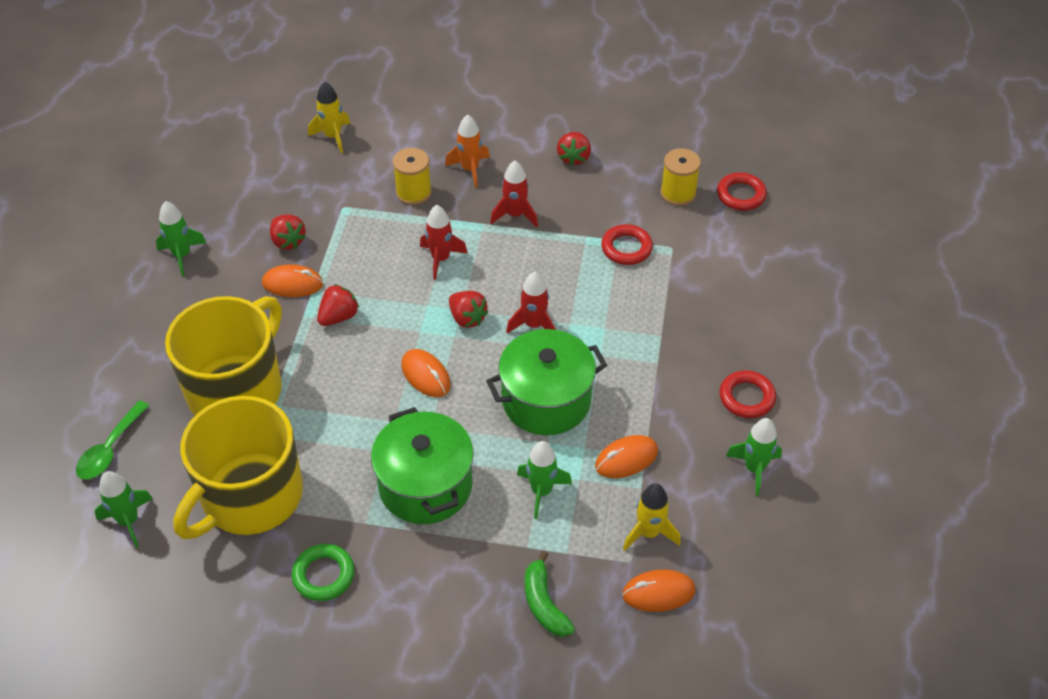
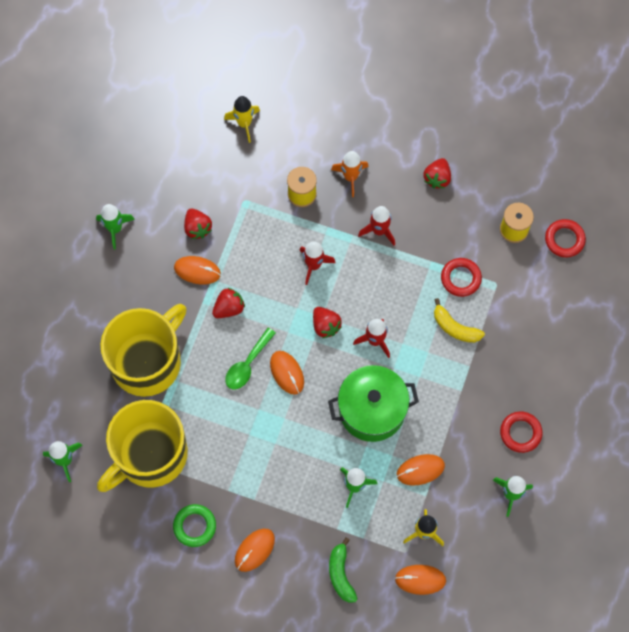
camera: 10 degrees right, 20 degrees up
(110, 449) = (54, 398): green spoon -> green spoon (247, 364)
(414, 592) = (254, 550): none -> orange mouse
(425, 485) = (273, 467): green pot -> none
(632, 298) = (455, 327): none -> yellow banana

